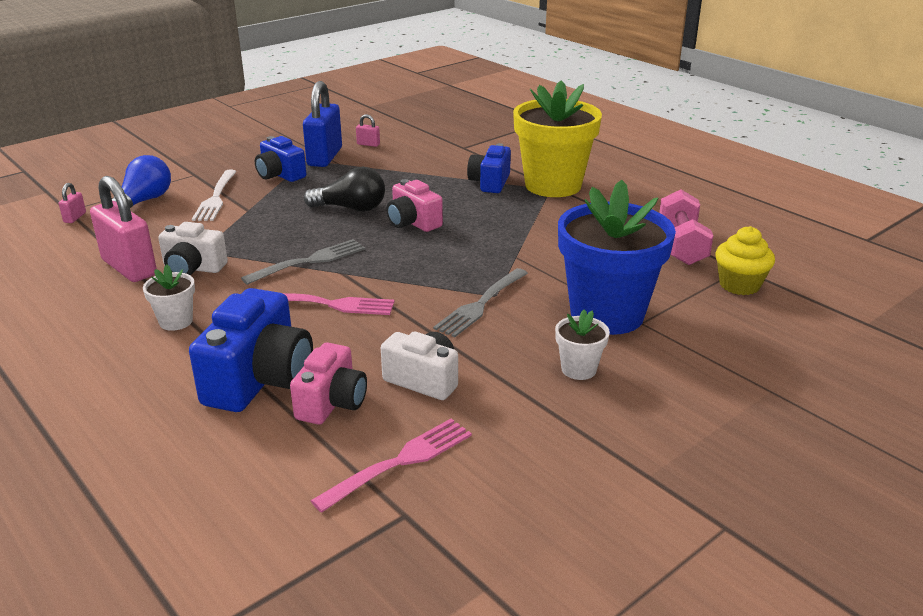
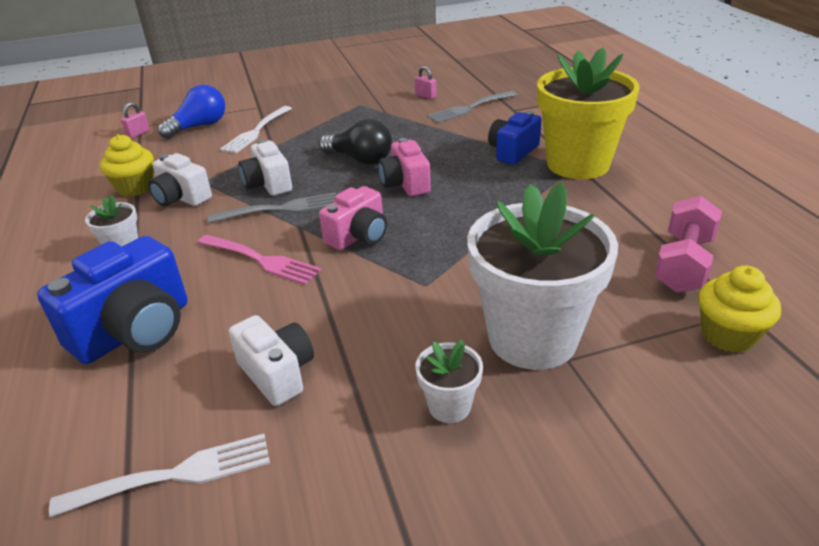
camera: 25 degrees right, 5 degrees up
(129, 268) = (135, 188): pink padlock -> yellow cupcake
(276, 243) = (268, 184): none -> white camera
(280, 175) = (326, 116): blue camera -> none
(325, 157) = (377, 104): blue padlock -> none
(332, 403) = (172, 377): pink camera -> pink camera (358, 236)
(399, 463) = (172, 476): pink fork -> white fork
(481, 304) = (403, 292): grey fork -> grey fork (470, 108)
(607, 314) = (532, 338): blue flower pot -> white flower pot

